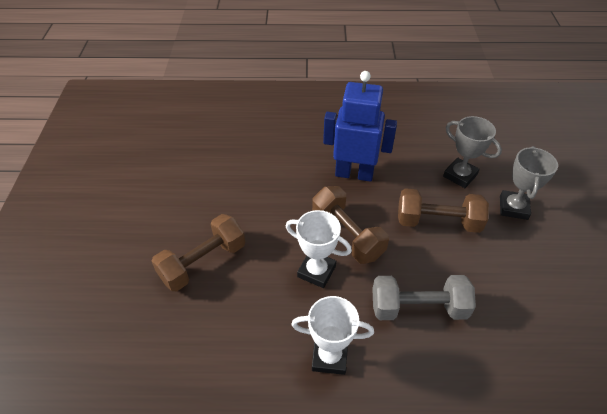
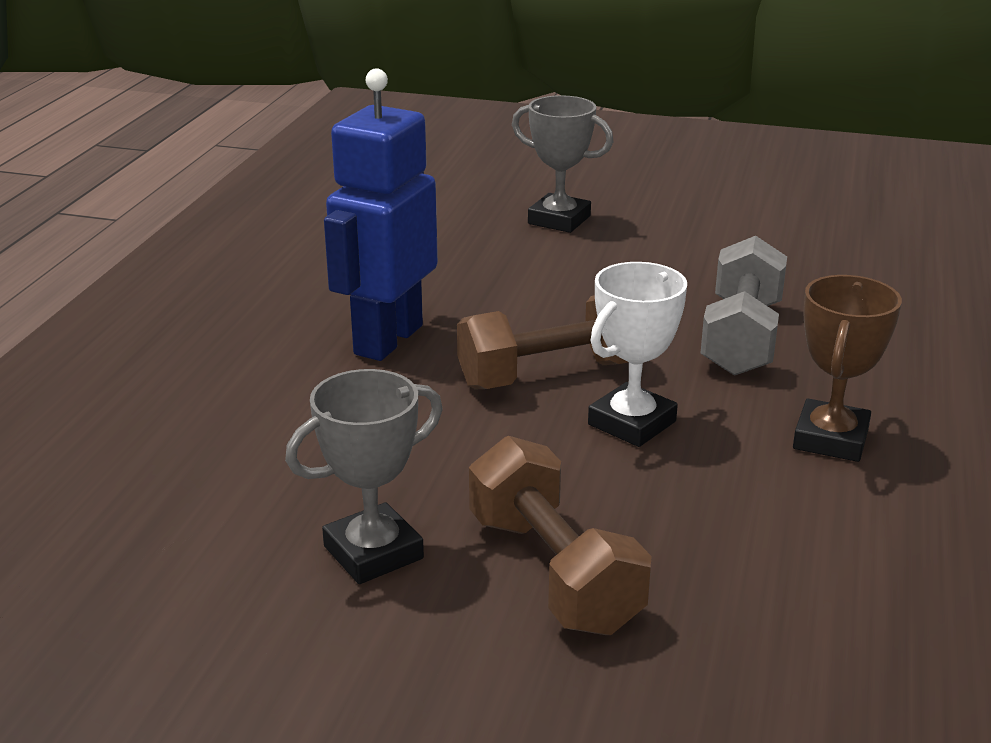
camera: 75 degrees left, 20 degrees down
(329, 357) = (830, 439): white trophy -> brown trophy
(437, 222) = (560, 284): brown dumbbell -> none
(460, 175) = (460, 243): grey trophy -> grey trophy (373, 552)

